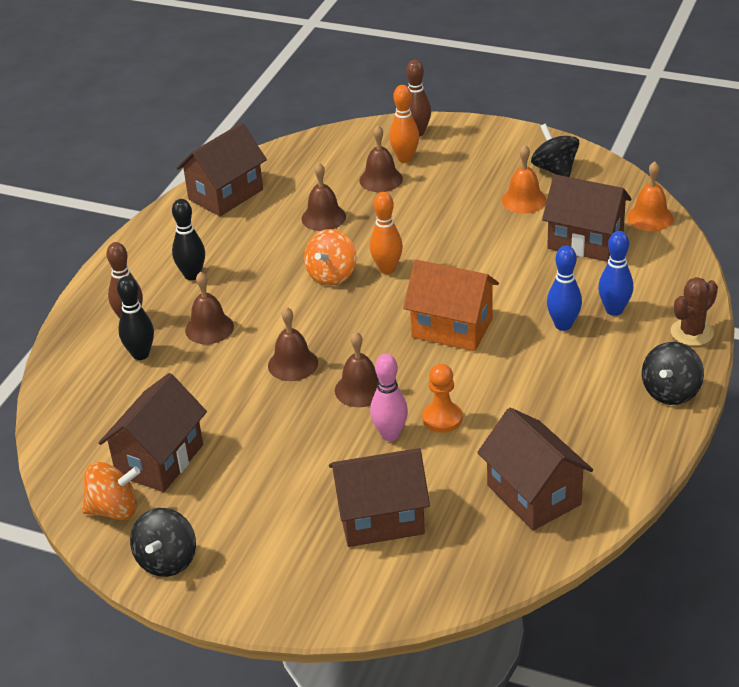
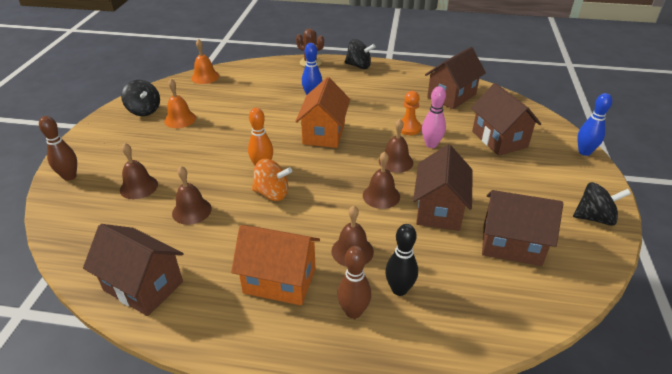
camera: 105 degrees left, 0 degrees up
(114, 509) = (573, 257): orange spinning top -> none
(192, 275) = (279, 281): black bowling pin -> orange house
(405, 158) = (109, 178): orange bowling pin -> none
(554, 169) = (144, 110): black spinning top -> black spinning top turned 90 degrees counterclockwise
(585, 241) = (229, 95): brown house -> brown house (439, 210)
(614, 310) = (295, 83): blue bowling pin -> blue bowling pin (584, 152)

